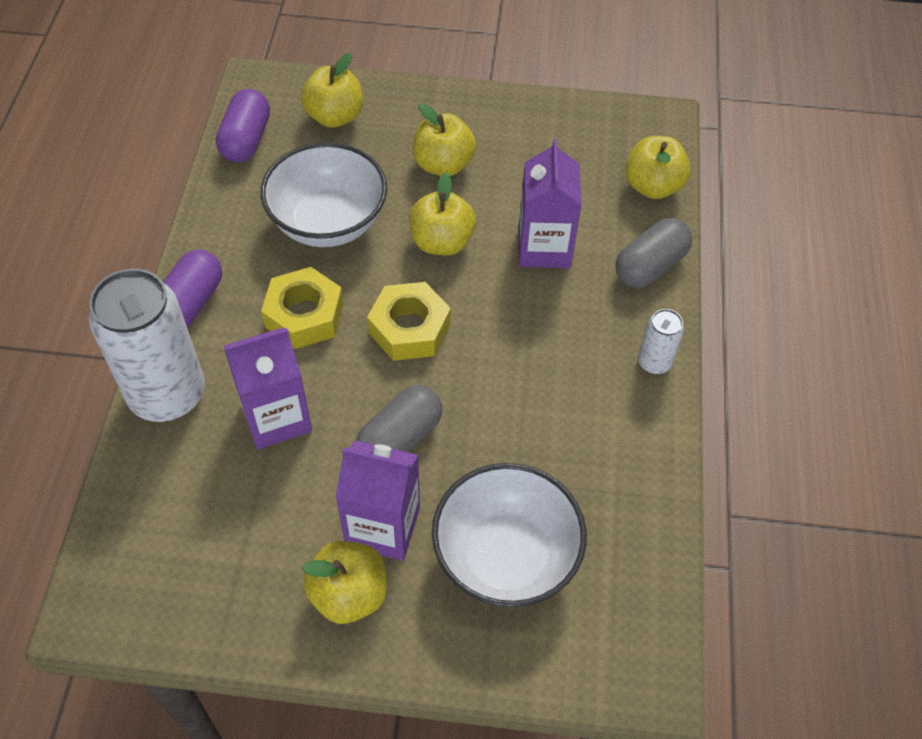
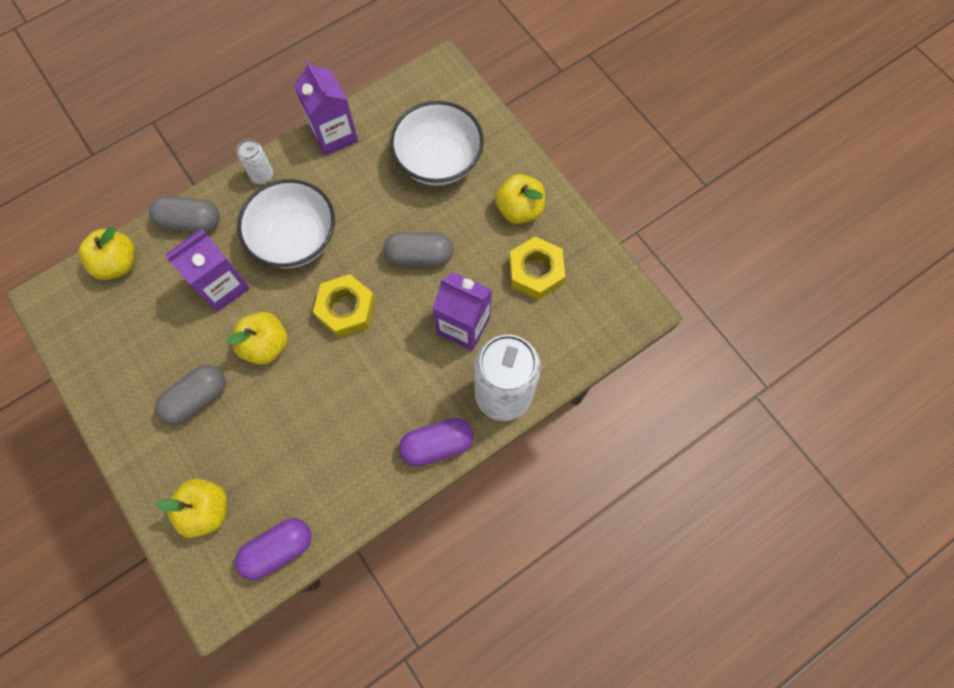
camera: 130 degrees left, 15 degrees up
(304, 315) = (387, 373): yellow nut -> yellow nut (535, 272)
(328, 223) = (306, 424): white bowl -> white bowl (295, 239)
(383, 526) = (473, 223): purple carton -> purple carton (334, 135)
(443, 165) = (197, 398): yellow apple -> grey capsule

